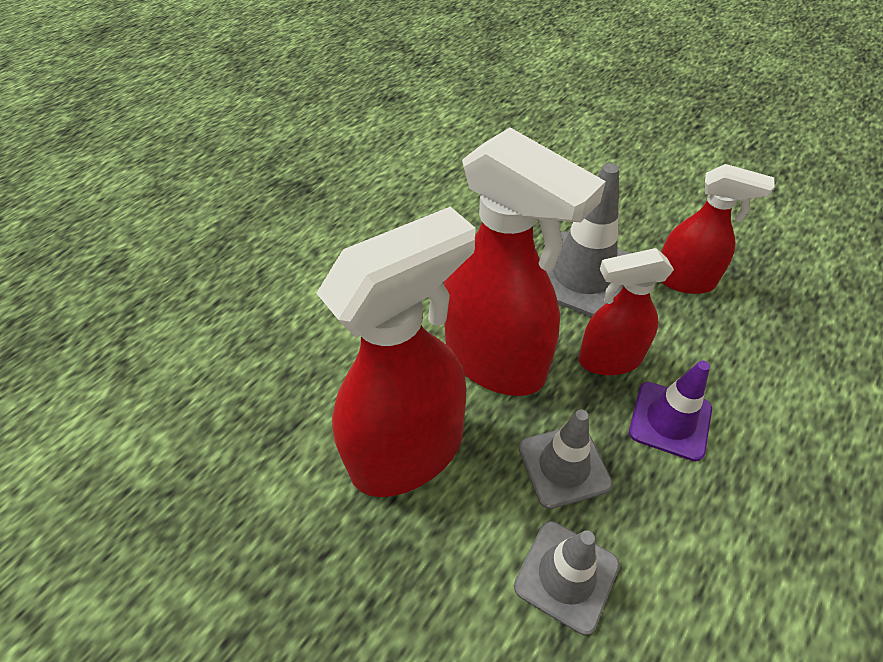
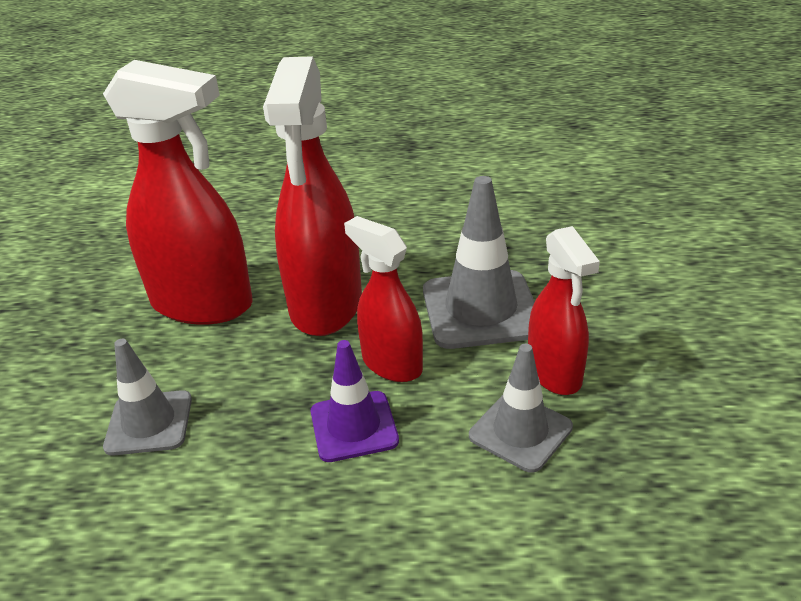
camera: 55 degrees right, 15 degrees down
(564, 466) = (250, 382): grey traffic cone -> grey traffic cone (520, 431)

